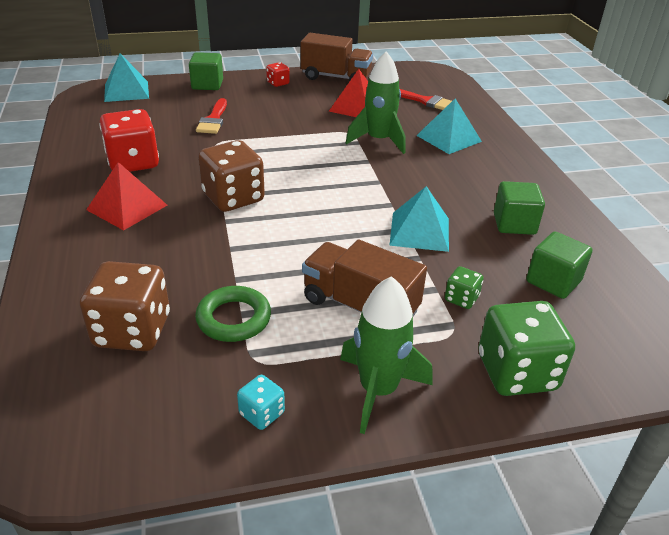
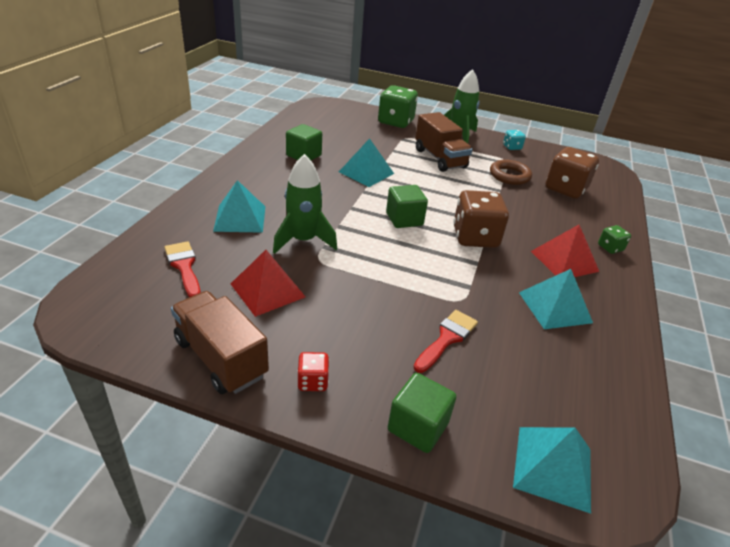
camera: 150 degrees left, 0 degrees up
(133, 162) = (555, 307): red dice -> turquoise pyramid
(234, 318) = (509, 176): green ring -> brown ring
(461, 299) = (385, 144): green dice -> green dice (610, 248)
(553, 281) = (330, 133): green cube -> green cube (404, 219)

